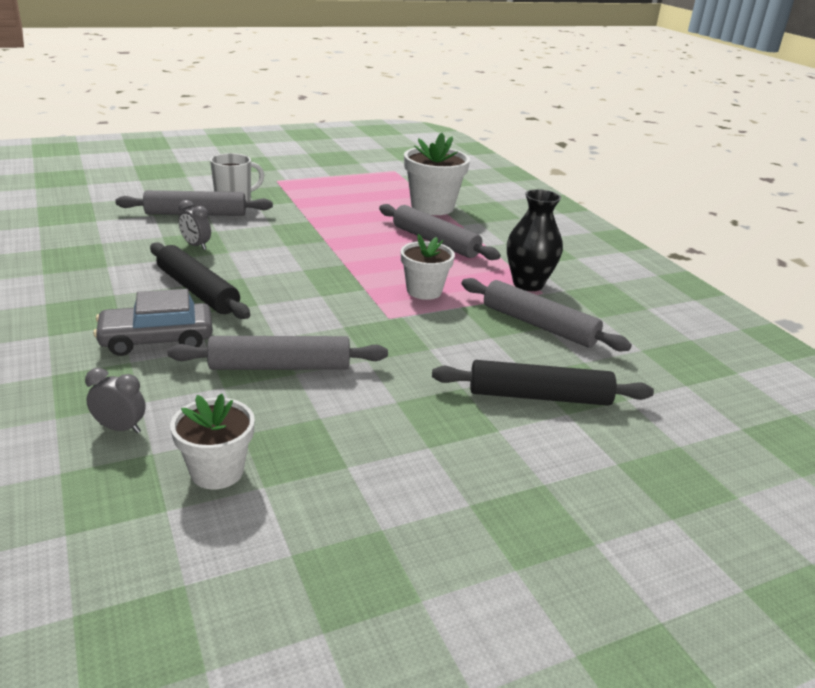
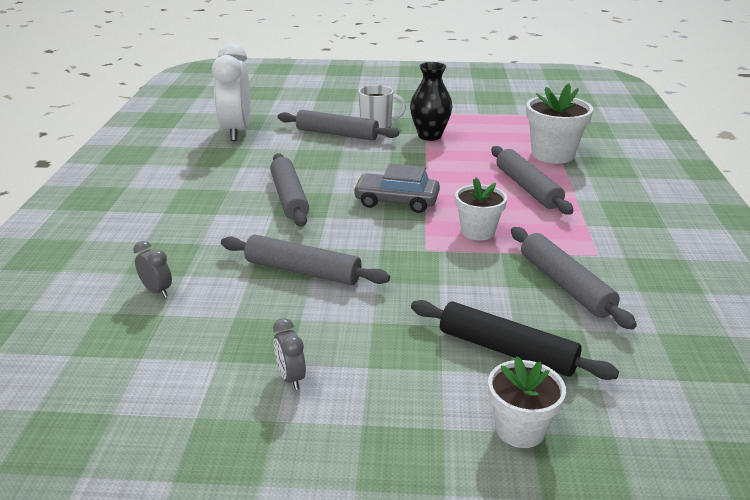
camera: 30 degrees right, 0 degrees up
(68, 226) = (236, 132): none -> white clock
(157, 339) = (231, 230): grey car -> grey car (396, 201)
(196, 246) = (316, 160): grey clock -> grey clock (291, 378)
(197, 291) = (289, 197): black rolling pin -> grey rolling pin
(217, 471) = (195, 340): white flower pot -> white flower pot (520, 429)
(528, 284) = (588, 244): black vase -> black vase (429, 136)

